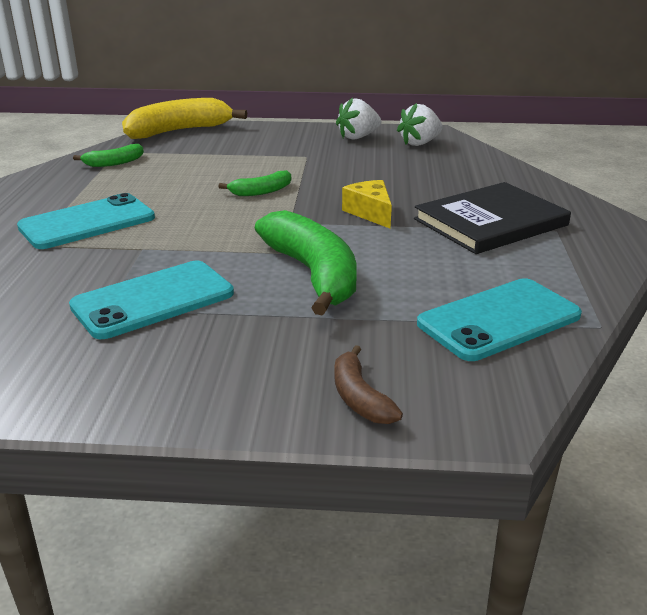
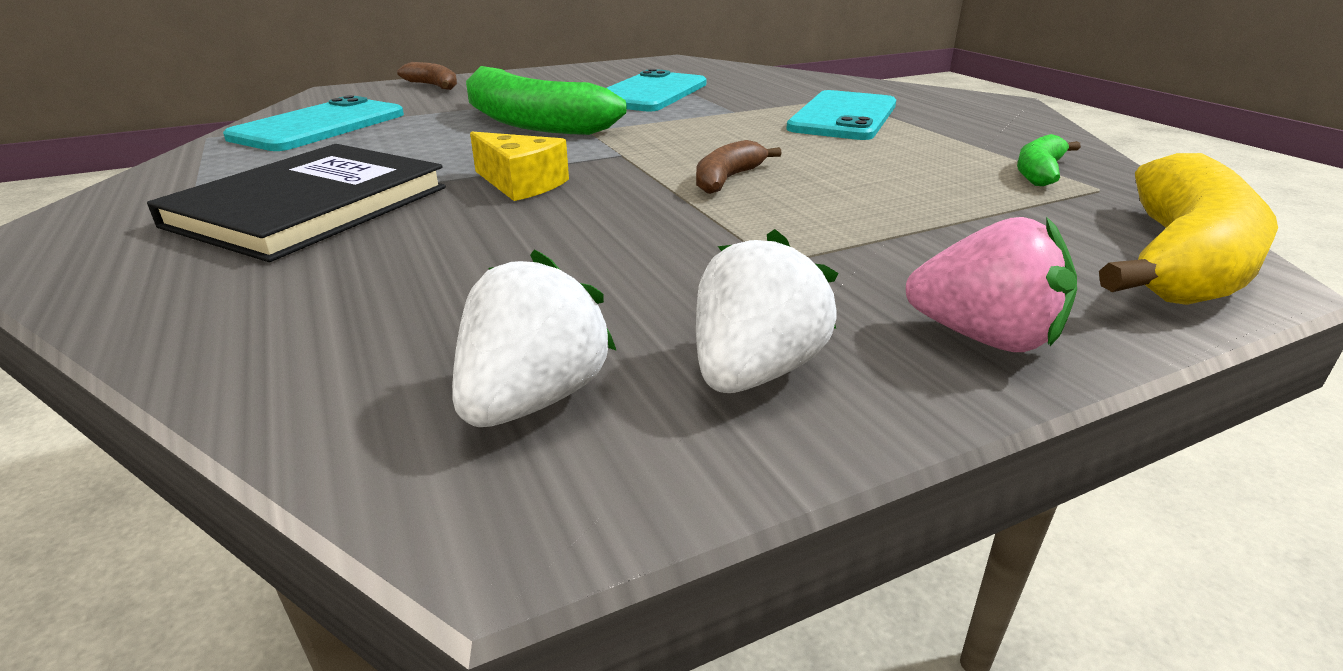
camera: 150 degrees right, 0 degrees up
(261, 191) = (727, 179): green banana -> brown banana
(286, 131) = (984, 338): none -> pink strawberry

